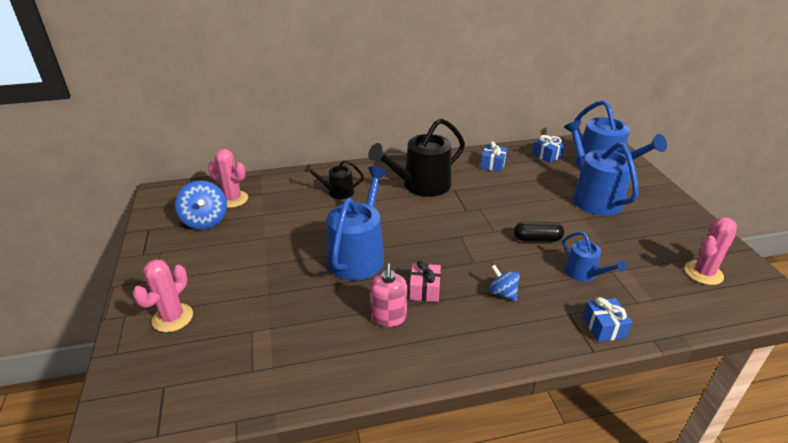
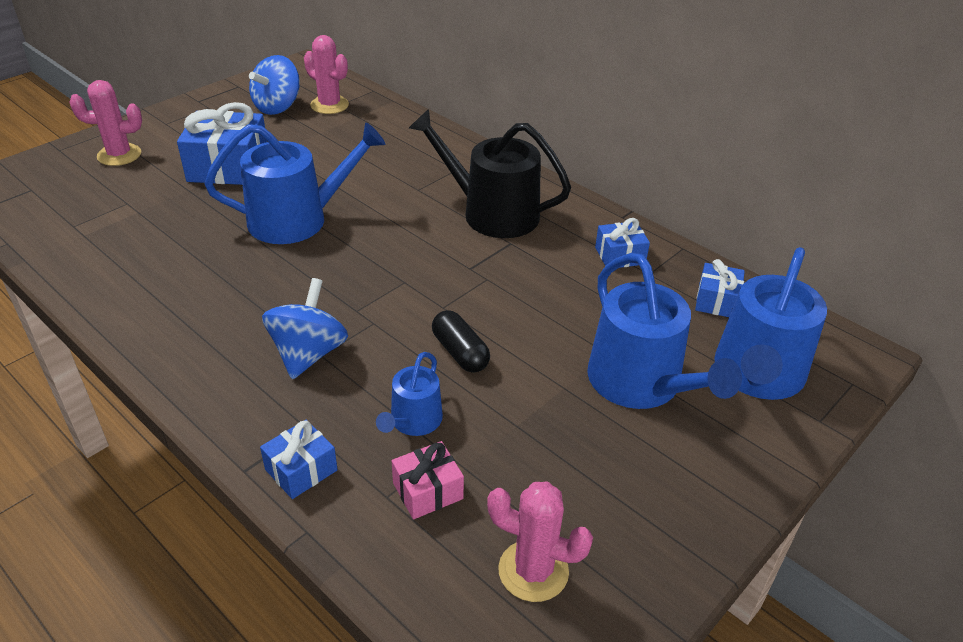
camera: 55 degrees right, 5 degrees up
(233, 199) = (329, 105): pink cactus -> pink cactus turned 45 degrees counterclockwise
(260, 266) = (228, 167): none -> blue gift
(337, 192) = (410, 159): black watering can -> none
(388, 317) = (201, 279): pink soap dispenser -> none
(424, 290) = (268, 288): pink gift -> pink gift (427, 491)
(502, 293) = (308, 353): blue spinning top -> blue spinning top, size x1.65
(593, 197) = (641, 384): blue watering can -> blue watering can turned 120 degrees clockwise

